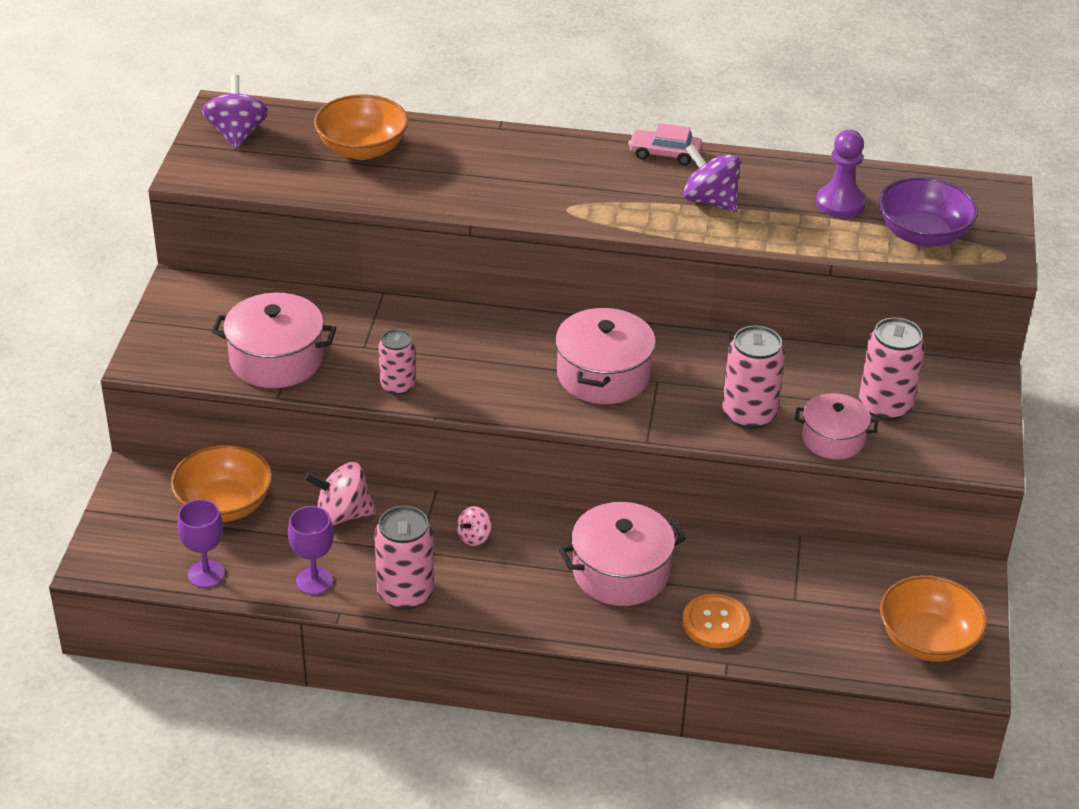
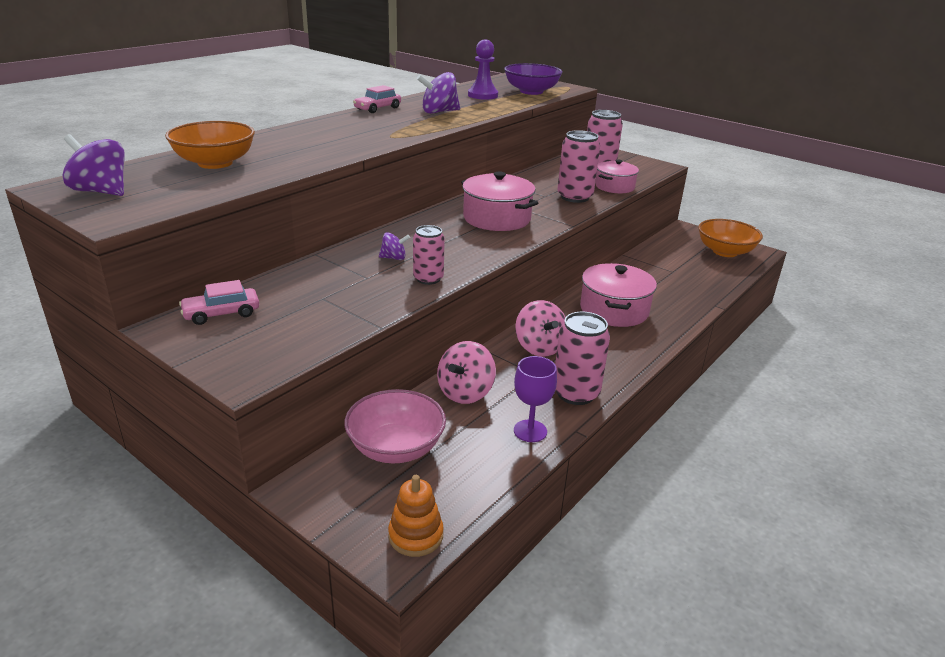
camera: 60 degrees left, 10 degrees down
(127, 562) = (416, 535): none -> orange stacking toy
(206, 574) = (474, 488): purple goblet -> none
(224, 299) = (221, 313): none -> pink car
(224, 505) = (396, 448): orange bowl -> pink bowl
(276, 359) = (333, 314): pink pot -> none
(422, 345) = (394, 258): none -> purple spinning top
(474, 537) = (539, 347): pink spinning top -> pink spinning top, size x1.80
(715, 623) = (679, 297): orange button -> none

